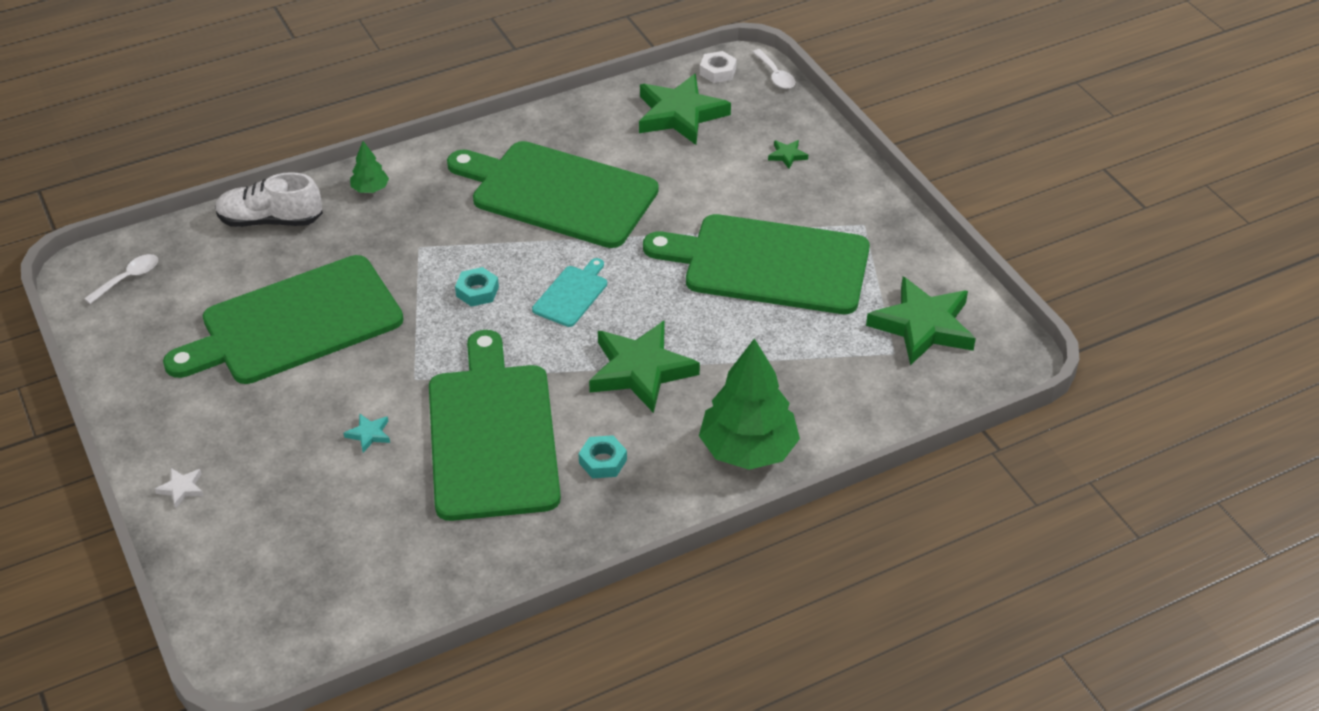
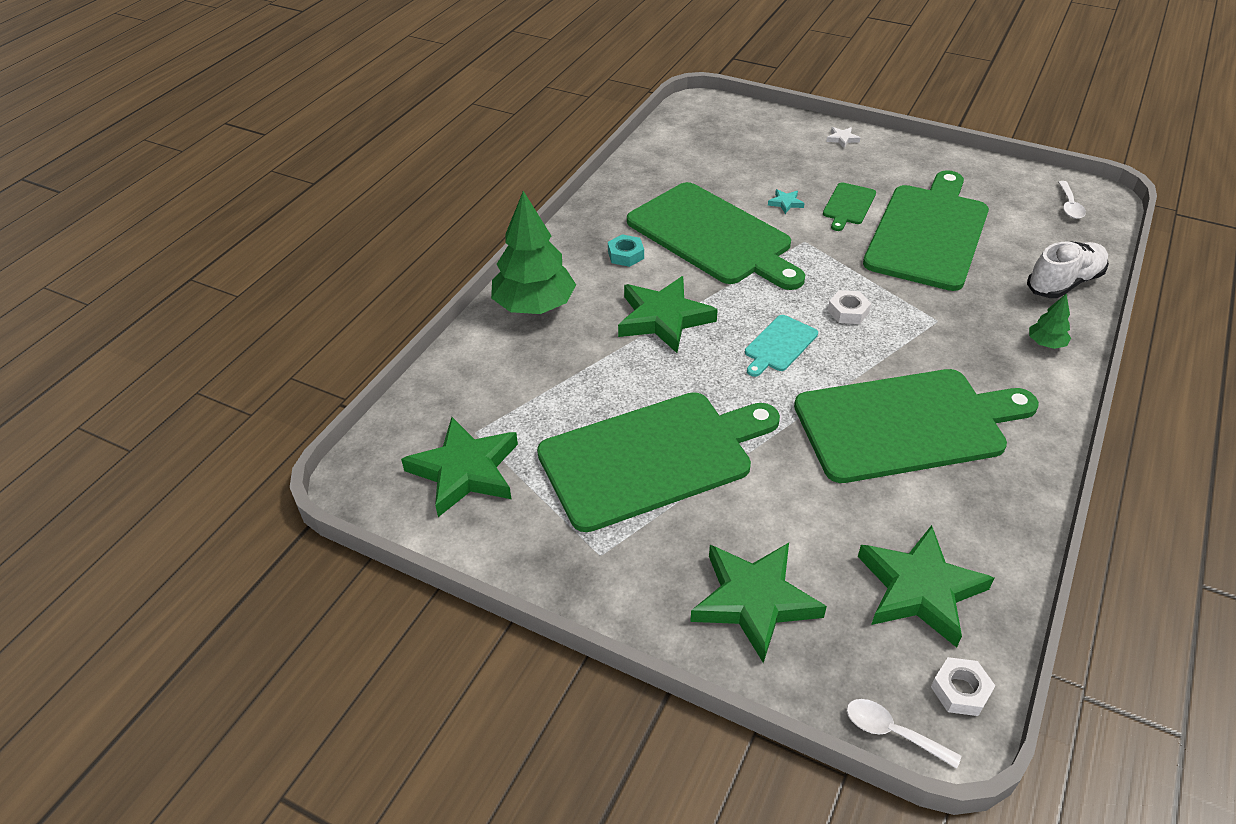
camera: 145 degrees right, 0 degrees up
(315, 395) = (848, 205): none -> green cutting board
(477, 291) = (848, 312): turquoise nut -> white nut
(572, 294) = (779, 345): turquoise cutting board -> turquoise cutting board turned 45 degrees clockwise
(787, 155) = (754, 601): green star -> green star, size x2.45

